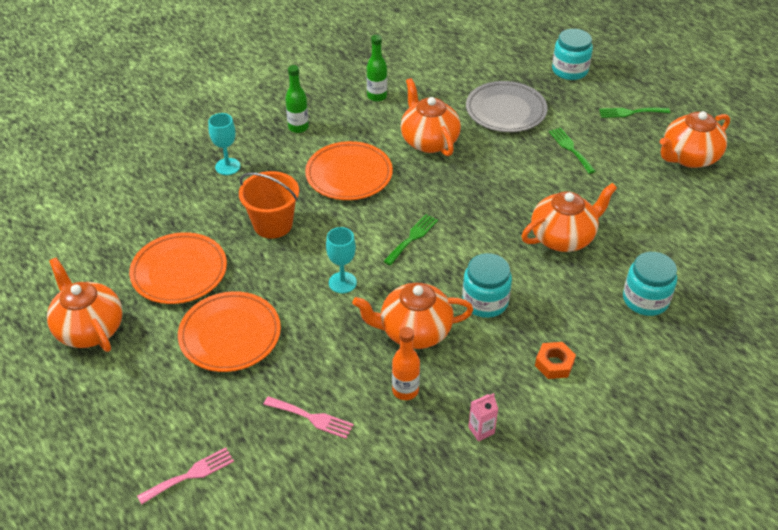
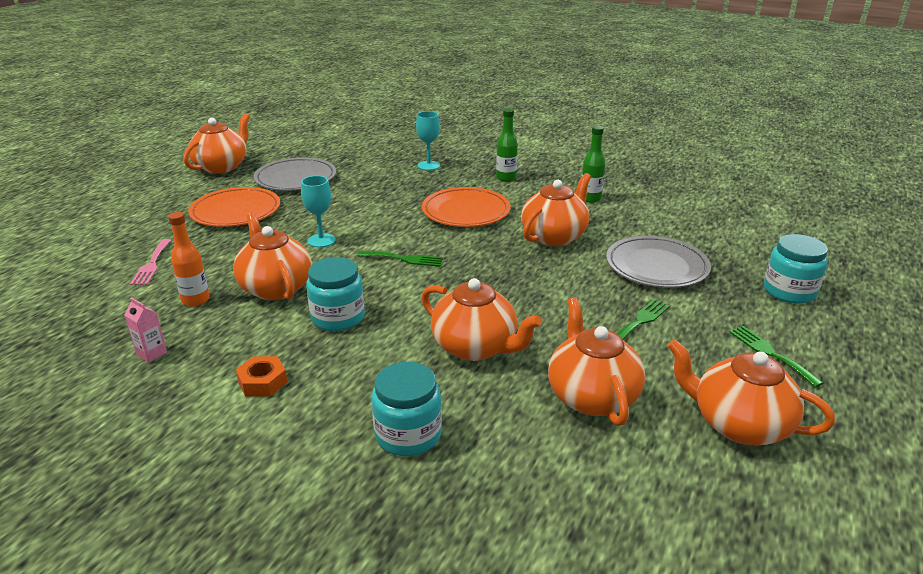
camera: 65 degrees right, 15 degrees down
(179, 271) = (296, 178): orange plate -> grey plate
(190, 475) = (84, 232): pink fork -> none
(273, 224) = (373, 197): orange bucket -> none
(640, 204) = (591, 396): none -> orange teapot

